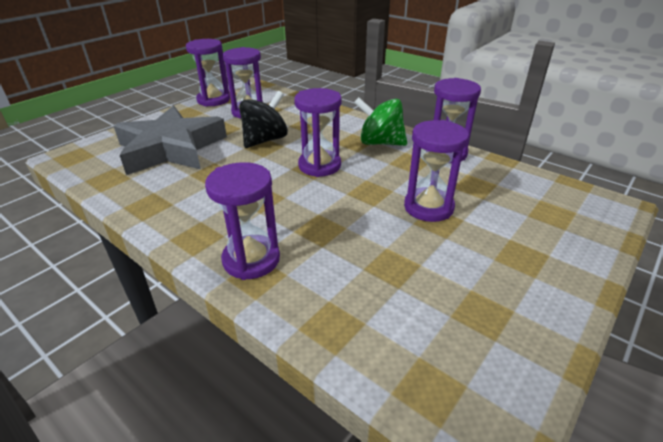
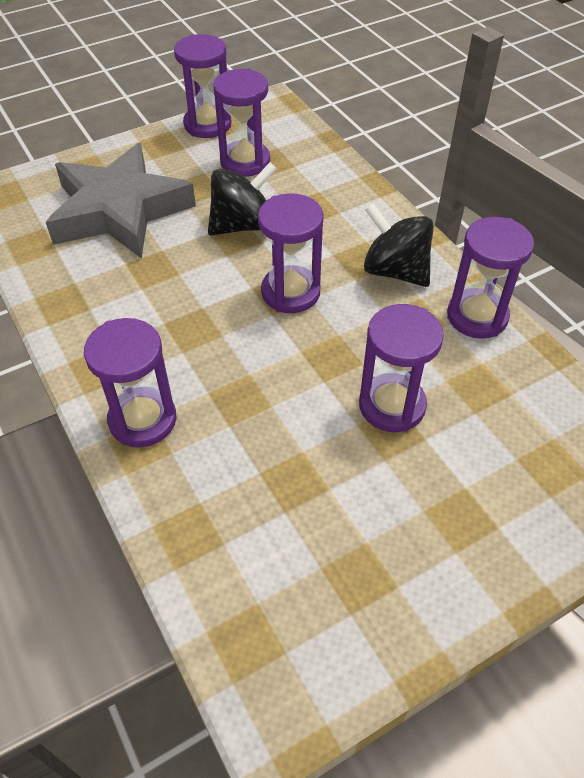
camera: 20 degrees right, 15 degrees up
(380, 143) = (395, 271): green spinning top -> black spinning top

